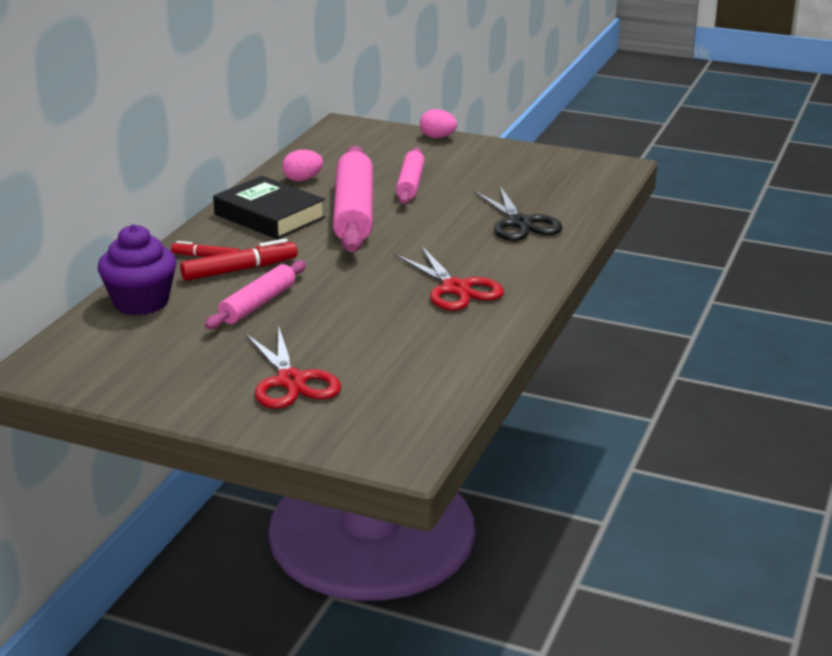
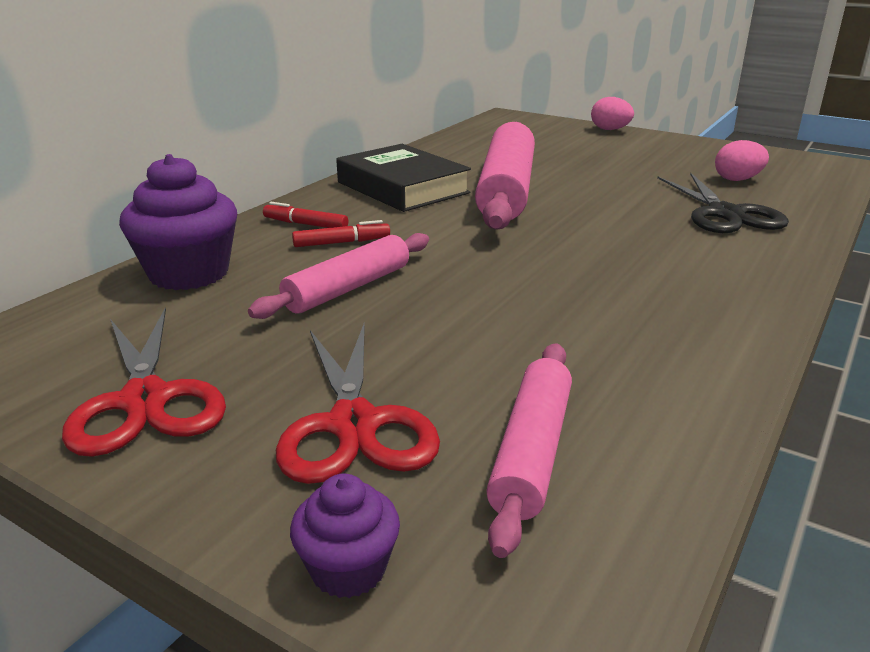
camera: 10 degrees right, 0 degrees up
(240, 270) = (342, 243): red marker -> red marker, size x0.60
(303, 179) = (452, 156): pink egg -> pink egg (737, 179)
(309, 437) = (348, 569): none -> purple cupcake
(410, 184) = (578, 167): pink rolling pin -> pink rolling pin (531, 452)
(455, 288) = (645, 289): red scissors -> red scissors (145, 400)

